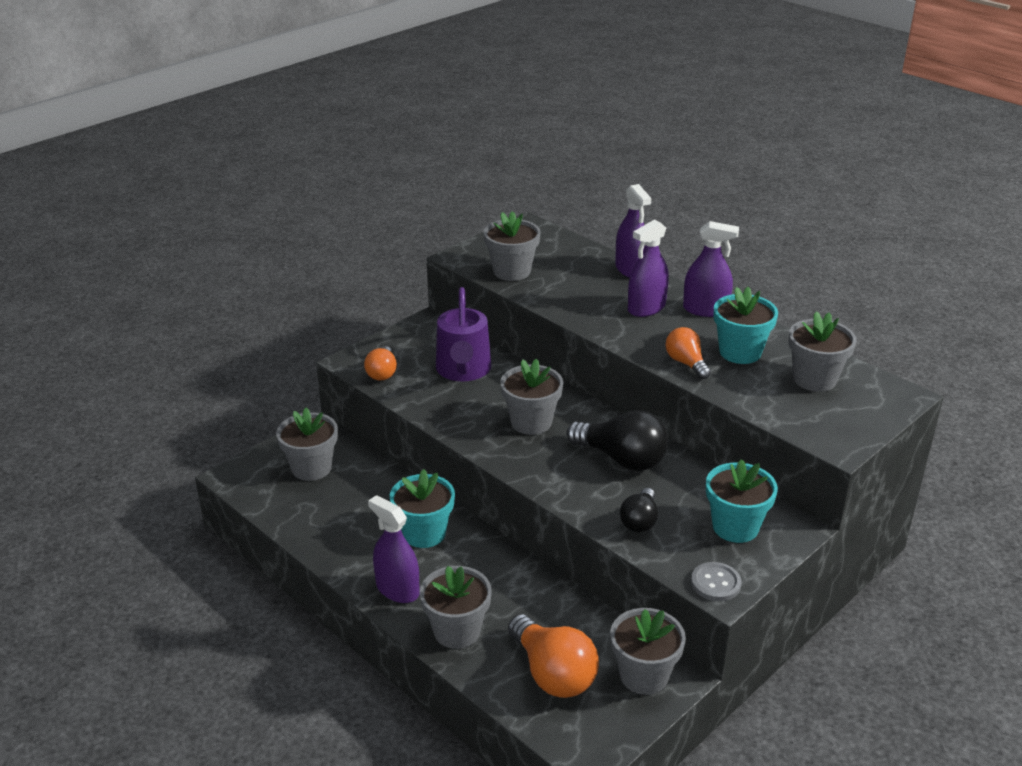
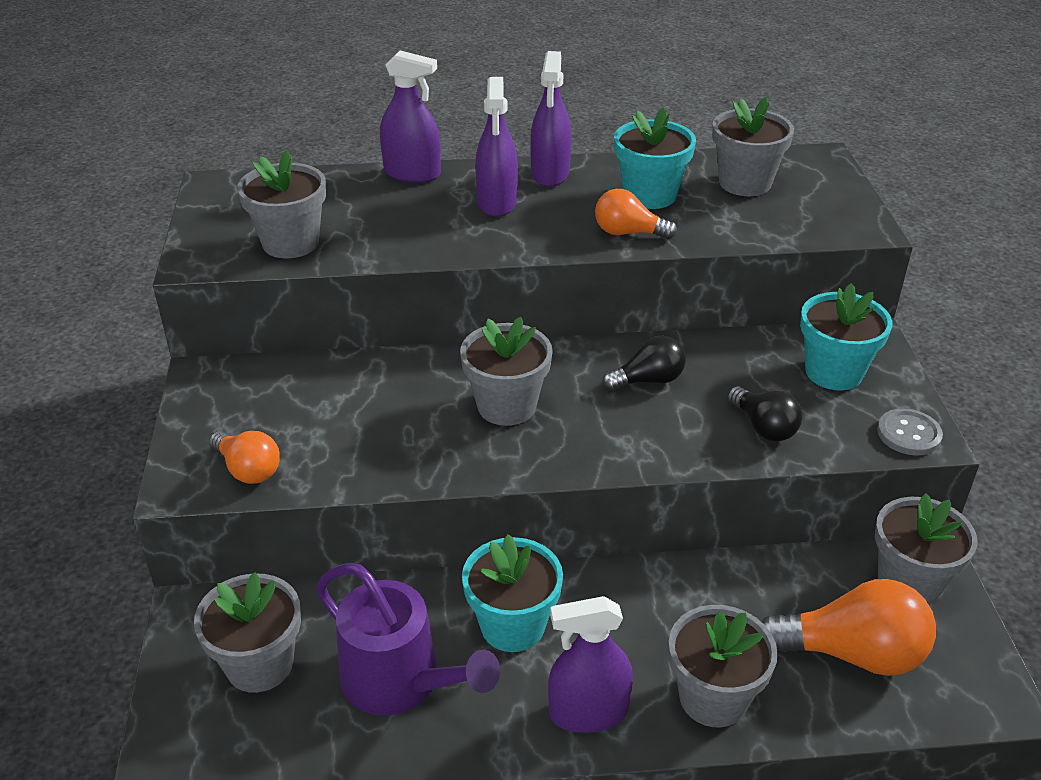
camera: 50 degrees left, 5 degrees up
(463, 370) = (341, 401): purple watering can -> purple watering can (400, 682)
(622, 459) = (648, 380): black light bulb -> black light bulb, size x0.59
(705, 309) = (550, 173): purple spray bottle -> purple spray bottle turned 135 degrees clockwise

